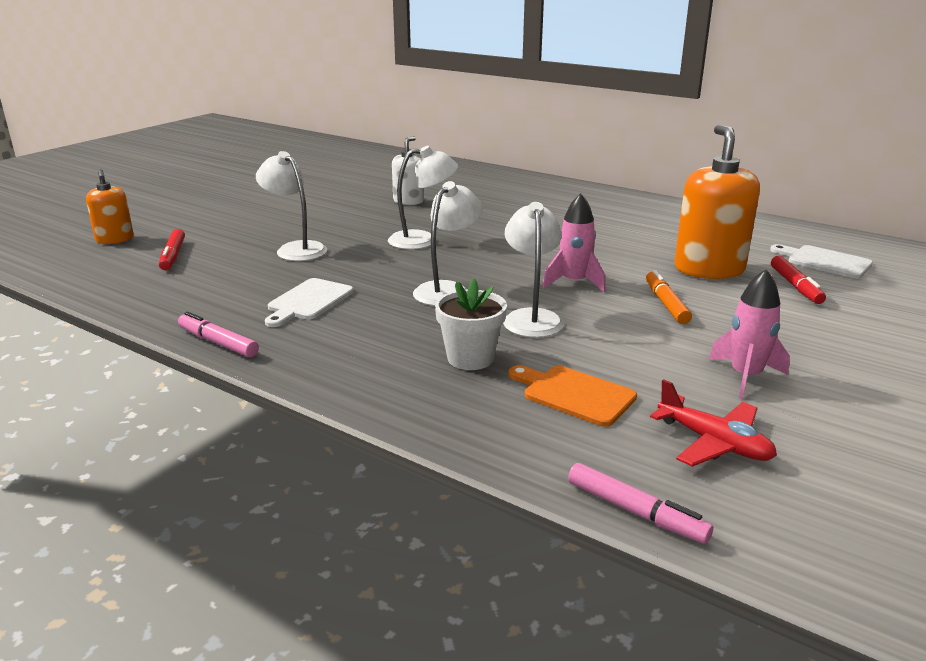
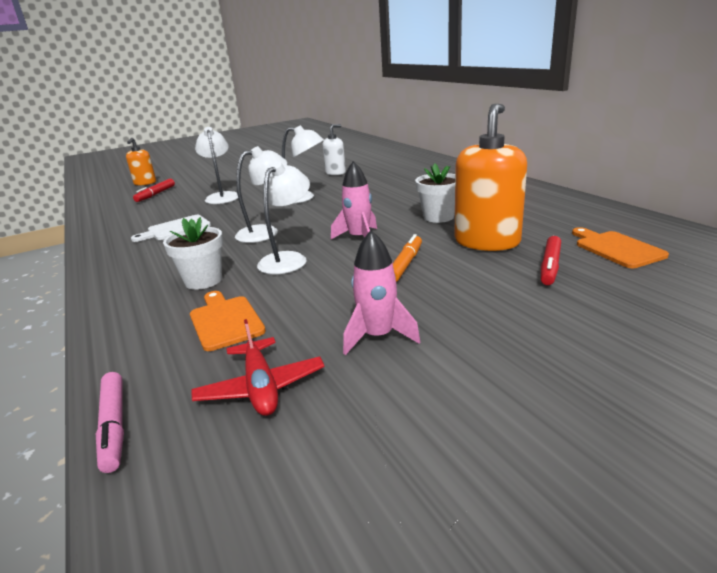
camera: 30 degrees right, 0 degrees up
(218, 342) = (93, 246): pink marker -> none
(623, 248) = (438, 217): none -> white flower pot
(825, 262) = (616, 248): white cutting board -> orange cutting board

